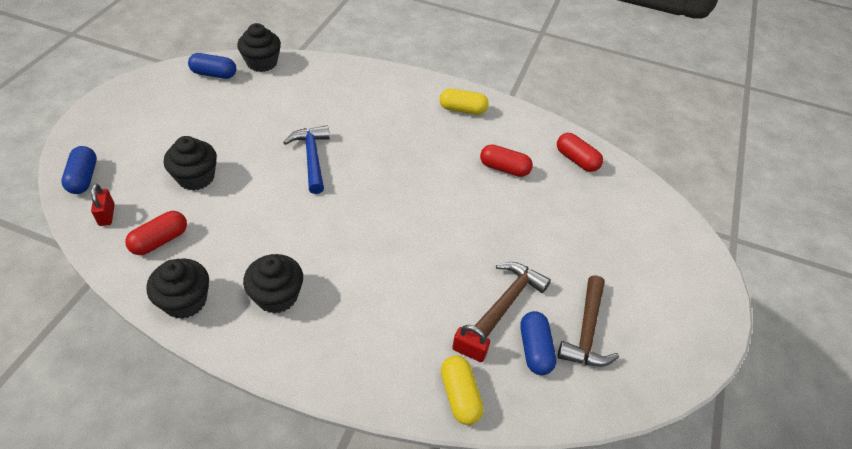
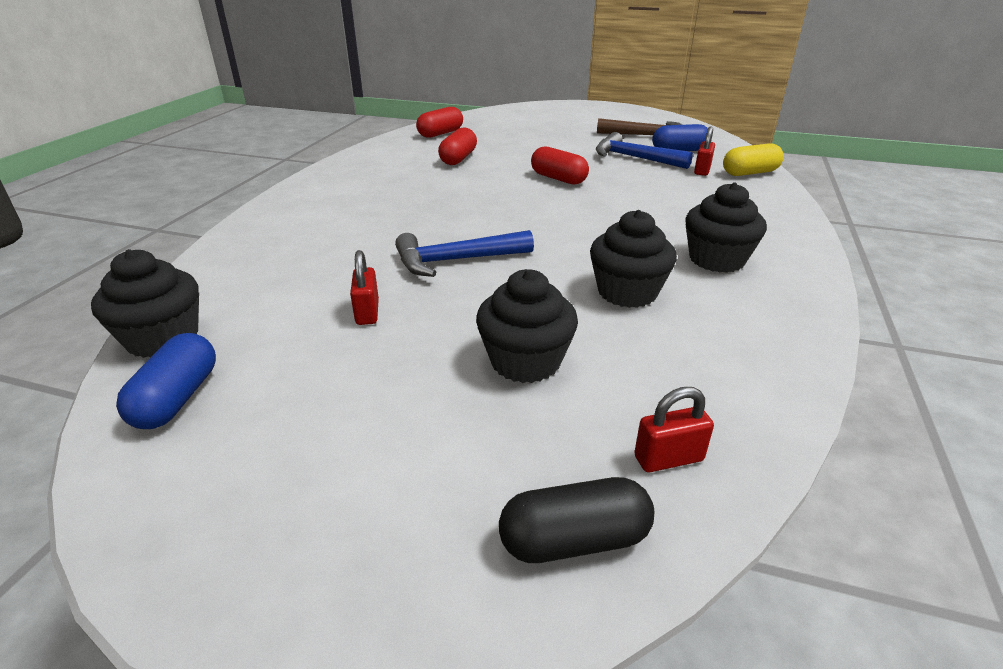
camera: 90 degrees left, 15 degrees down
(83, 178) = (574, 540): blue capsule -> black capsule
(160, 241) = (690, 371): red capsule -> red capsule (558, 179)
(185, 301) = (781, 324): black cupcake -> black cupcake (627, 292)
(262, 123) = (367, 312): none -> red padlock
(462, 109) = (352, 176): yellow capsule -> none
(508, 299) = (634, 158): brown hammer -> blue hammer

